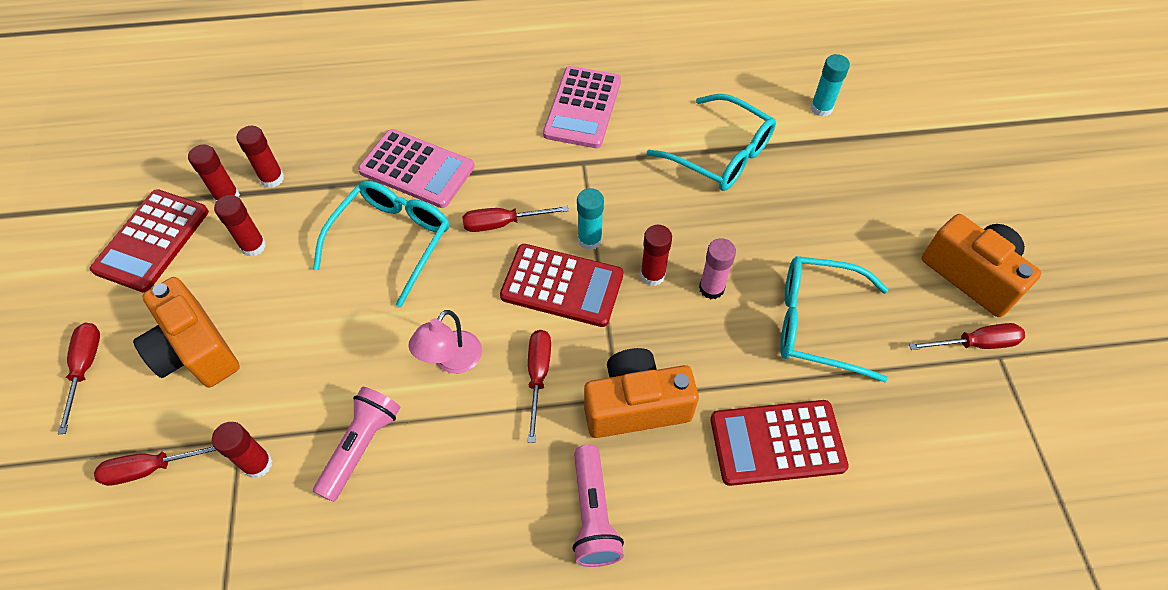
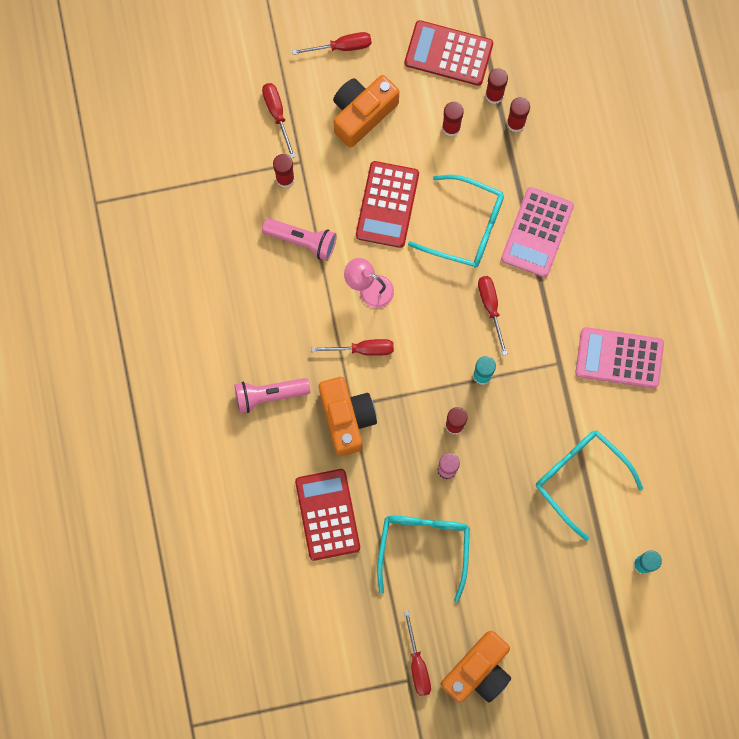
camera: 85 degrees right, 20 degrees up
(562, 286) = (438, 358): red calculator -> red calculator (387, 204)
(722, 155) = (579, 477): turquoise glasses -> turquoise glasses turned 105 degrees clockwise

